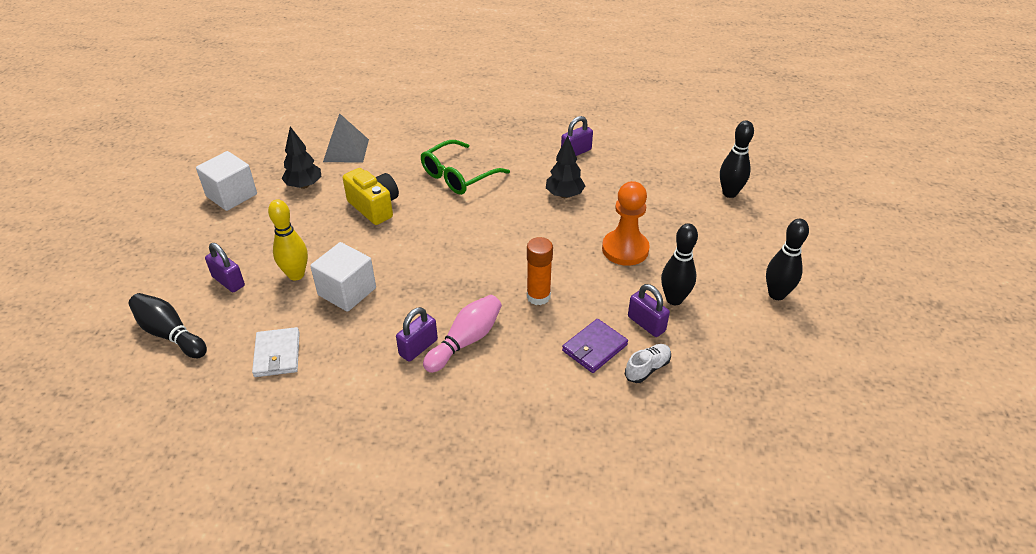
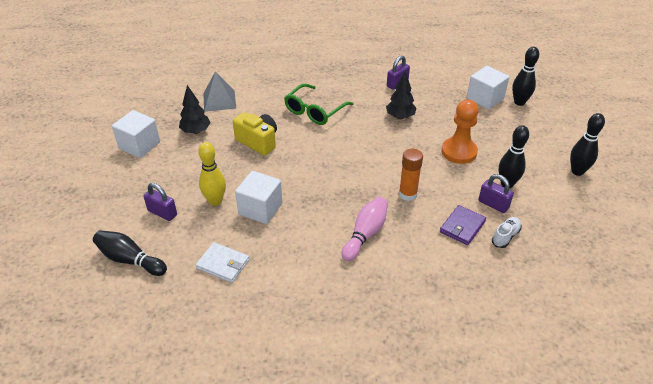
camera: 10 degrees left, 0 degrees up
(277, 354) = (223, 264): white wallet -> white wallet turned 45 degrees counterclockwise
(418, 347) = (331, 244): purple padlock -> none
(685, 183) = (485, 98): none -> white cube

